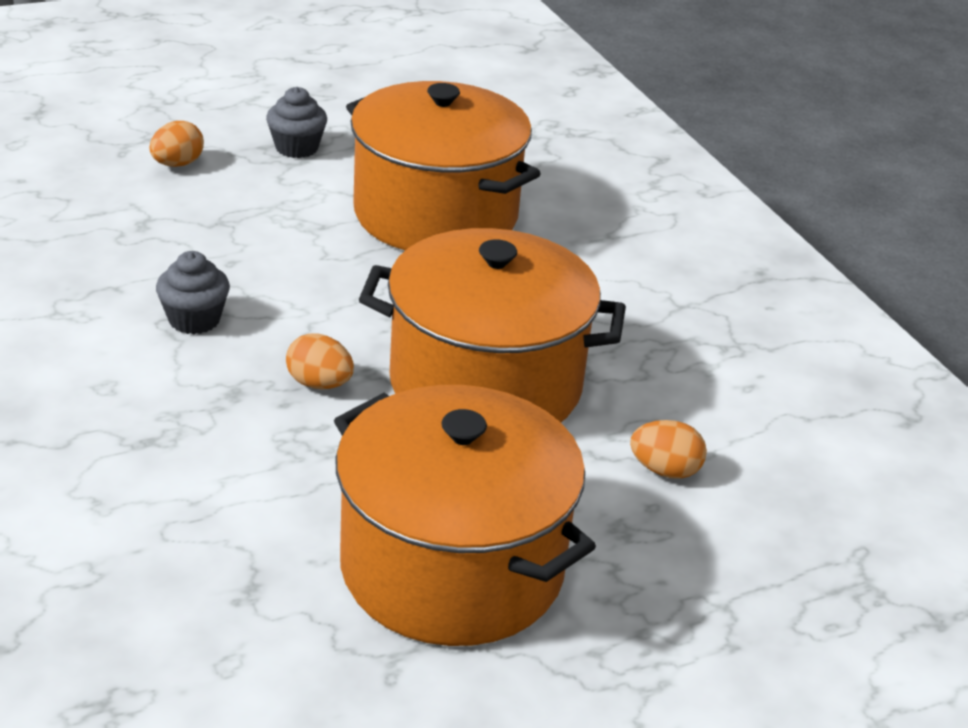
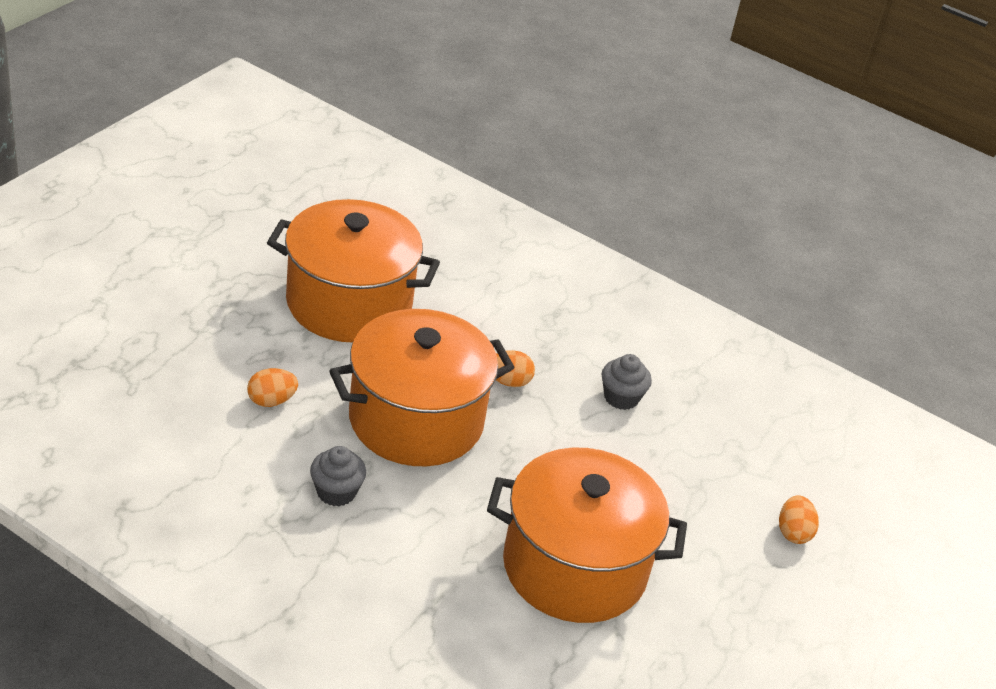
camera: 145 degrees right, 5 degrees up
(296, 148) = (743, 597): grey cupcake -> grey cupcake (336, 492)

